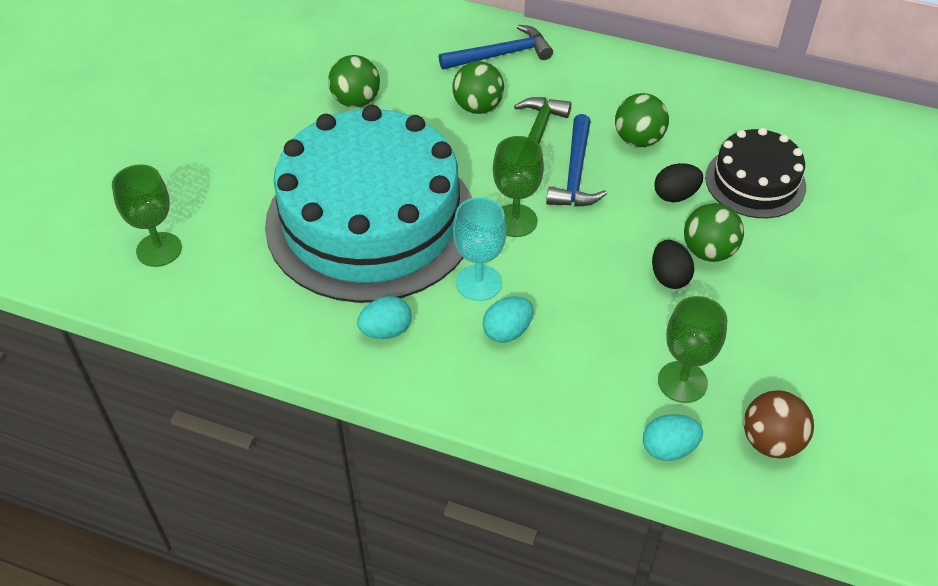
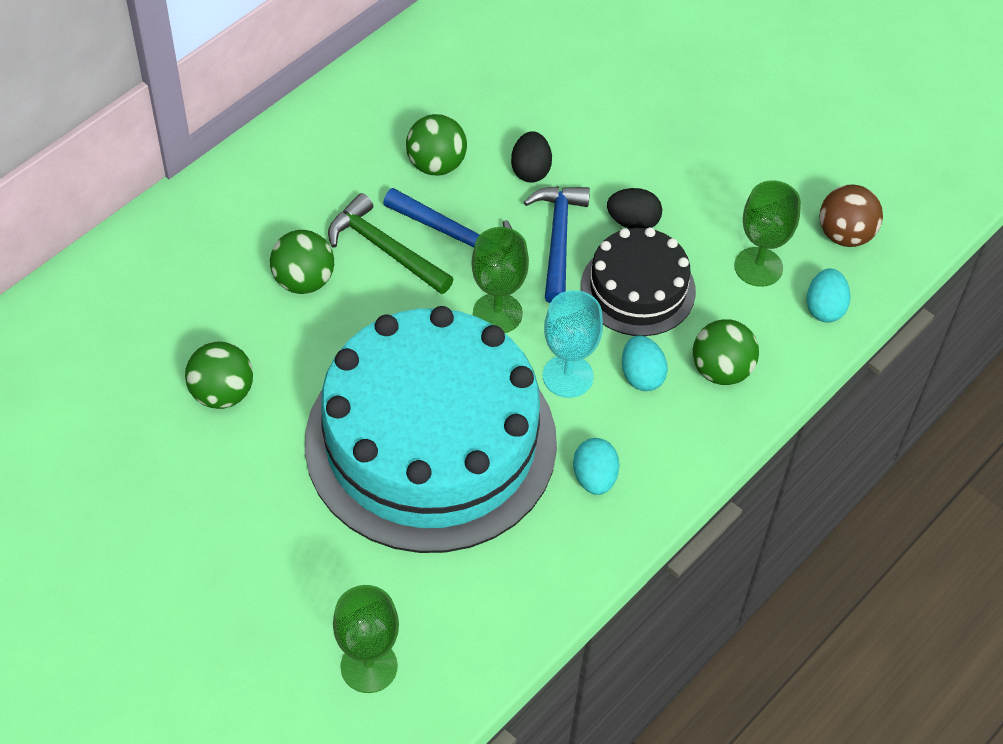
camera: 70 degrees left, 5 degrees up
(501, 55) = (226, 226): blue hammer -> blue hammer (558, 239)
(708, 251) = (616, 179): green ball -> green ball (721, 370)
(755, 182) = (545, 102): black cake -> black cake (638, 289)

